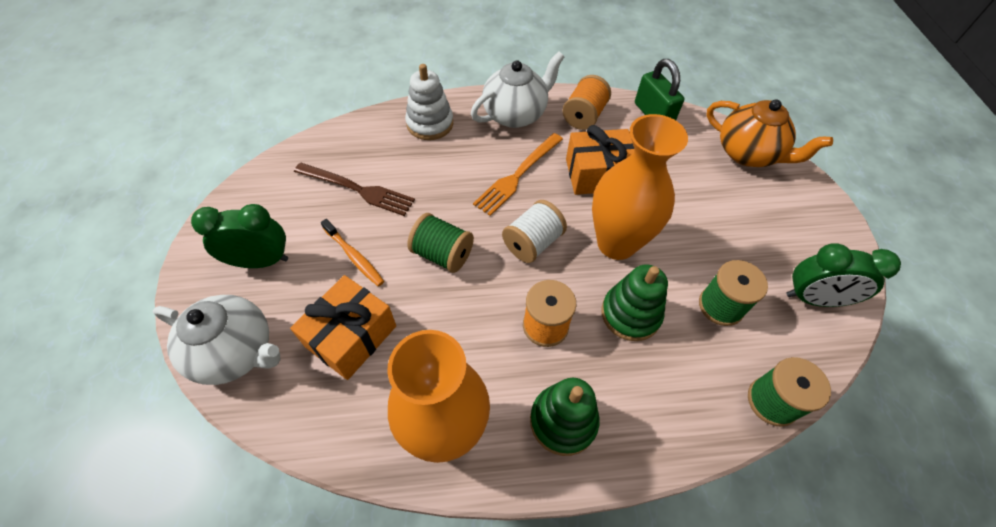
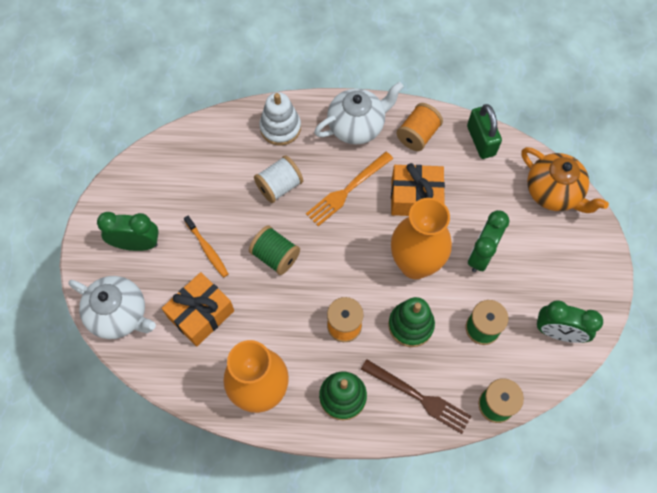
camera: 10 degrees right, 10 degrees up
(358, 189) = (214, 188): brown fork -> brown fork (419, 397)
(532, 243) = (348, 255): white spool -> white spool (279, 186)
(691, 224) = (481, 254): none -> green clock

